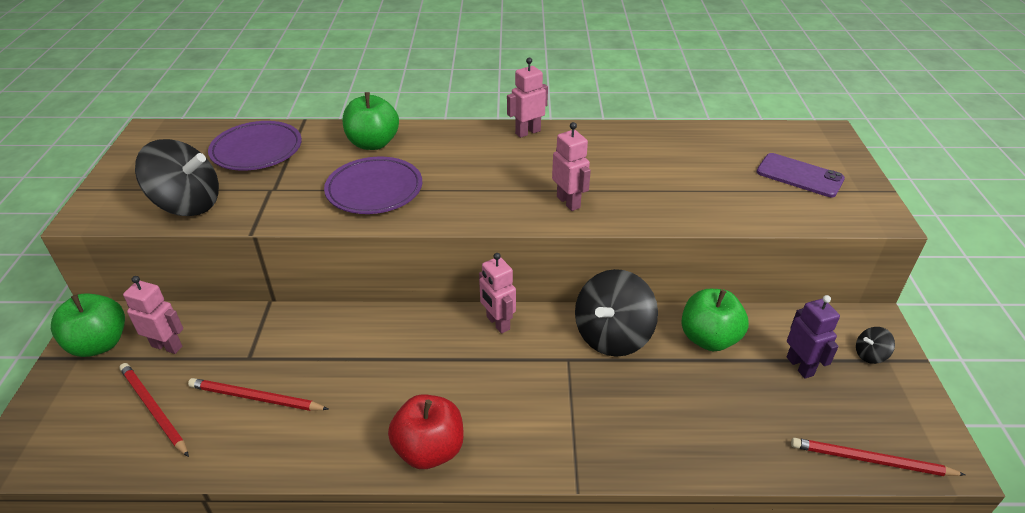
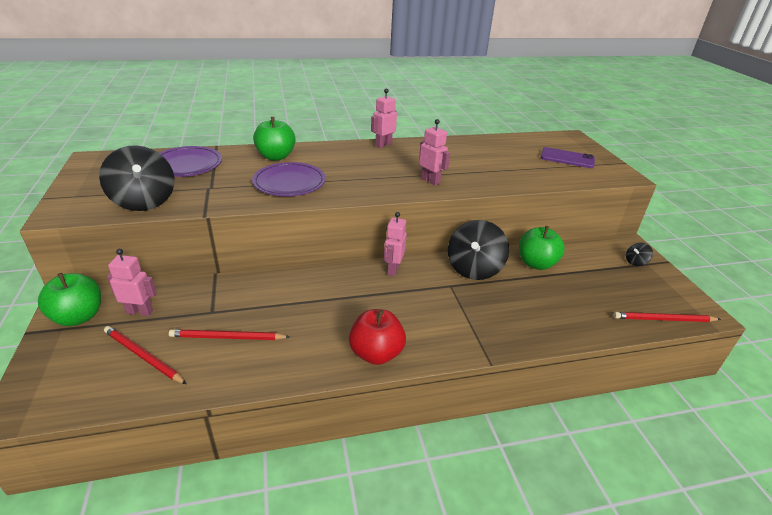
camera: 15 degrees left, 5 degrees down
(188, 204) = (144, 201): black spinning top -> black spinning top turned 60 degrees clockwise
(497, 323) = (393, 269): pink robot -> pink robot turned 60 degrees clockwise
(800, 366) = (598, 273): purple robot -> none

